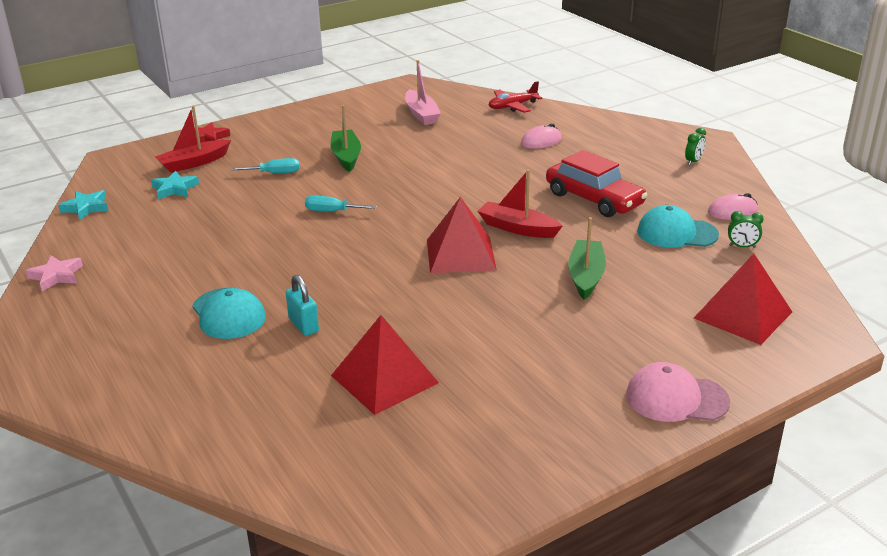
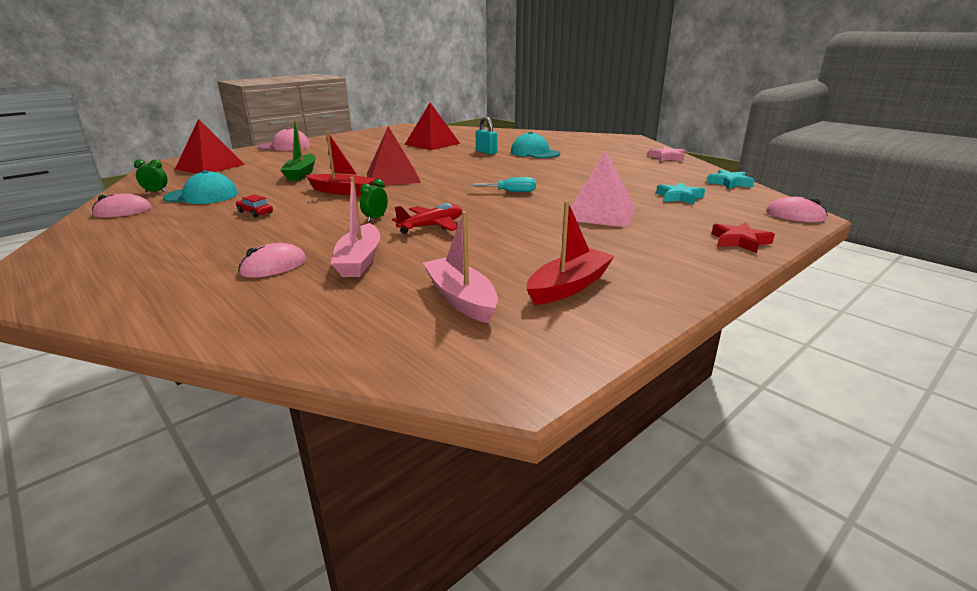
camera: 170 degrees right, 5 degrees down
(119, 158) = (795, 215): none -> pink mouse
(194, 163) = (703, 216): red boat -> red boat (569, 286)
(275, 173) = (599, 213): turquoise screwdriver -> pink pyramid
(346, 156) = (536, 232): green boat -> none
(483, 142) = (359, 260): none -> pink boat
(512, 106) = (288, 329): red plane -> red plane (432, 226)
(594, 199) = (255, 212): red car -> red car, size x0.41
(693, 161) = (85, 253): green clock -> green clock (375, 218)

